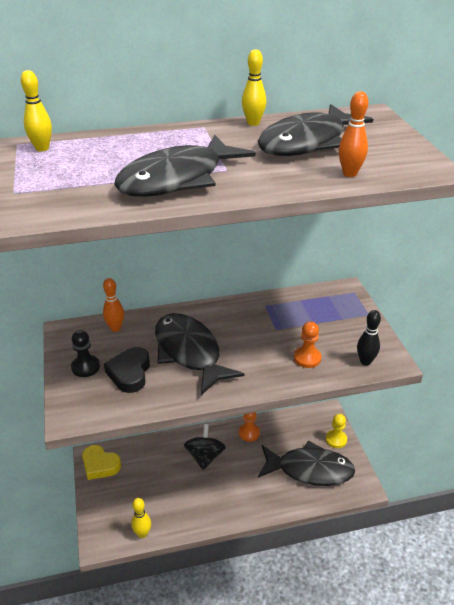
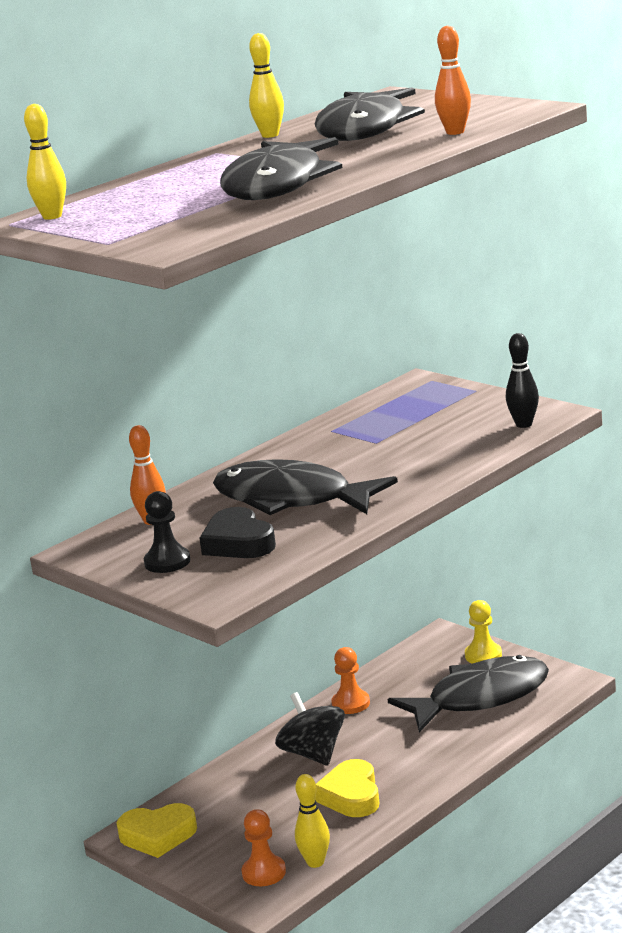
camera: 30 degrees left, 15 degrees down
(196, 498) = (351, 796): none -> yellow heart
(307, 358) = (450, 448): orange pawn -> orange pawn (264, 873)

